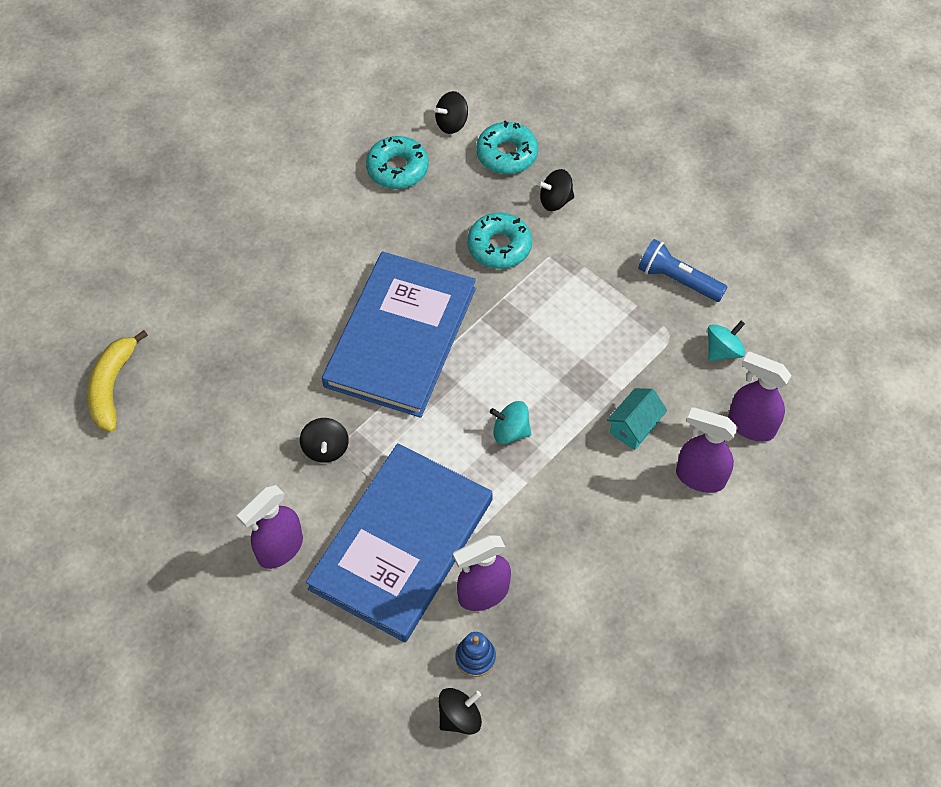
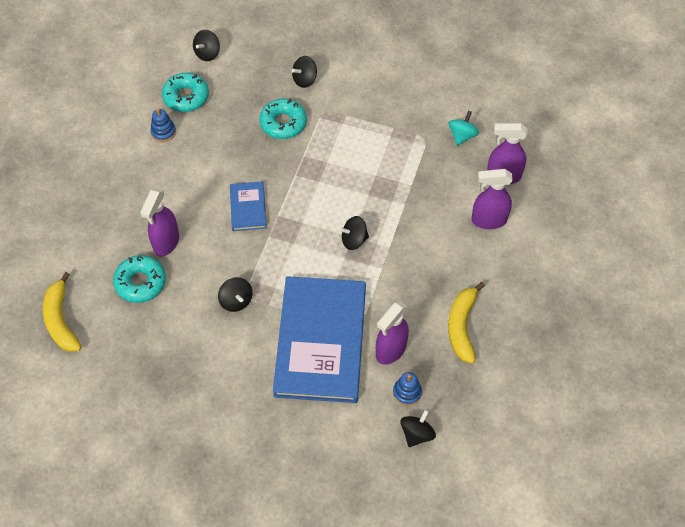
camera: 25 degrees left, 0 degrees up
(280, 549) = (240, 379): purple spray bottle -> purple spray bottle (166, 242)
(348, 202) = (163, 132): none -> blue stacking toy
(400, 337) = (248, 207): blue book -> blue book, size x0.45
(507, 154) = (256, 61): turquoise donut -> turquoise donut (140, 282)
(510, 431) = (354, 240): turquoise spinning top -> black spinning top
(591, 603) = (462, 326): none -> yellow banana
(634, 427) = (431, 205): turquoise house -> none
(677, 280) = (411, 102): blue flashlight -> none

